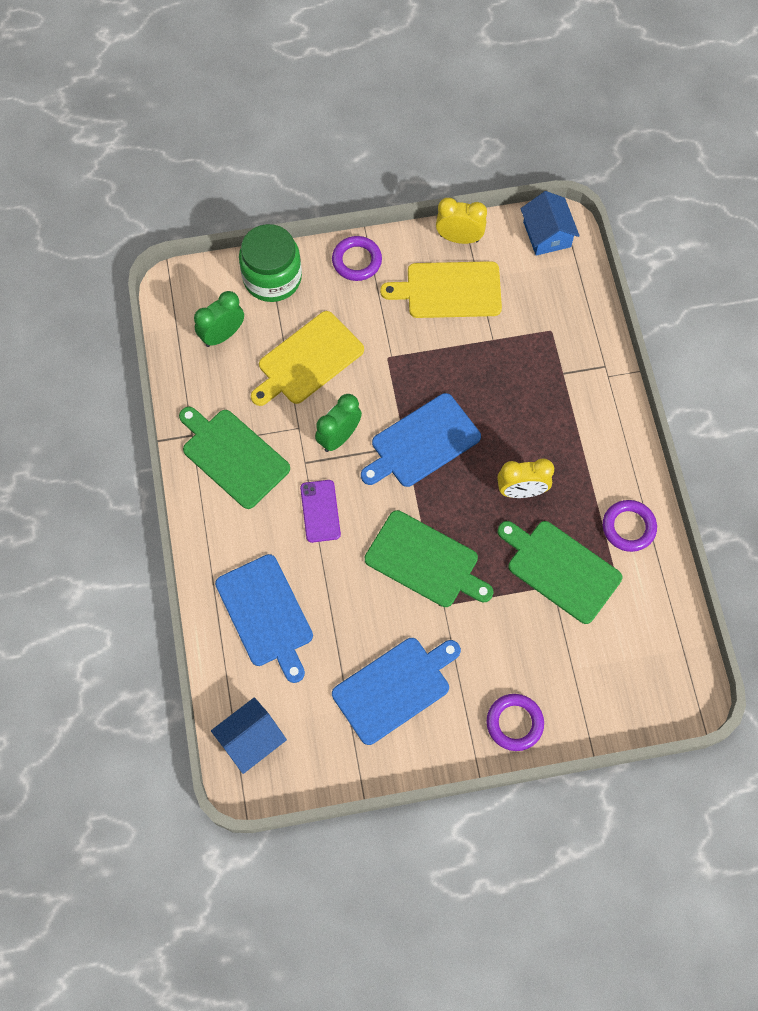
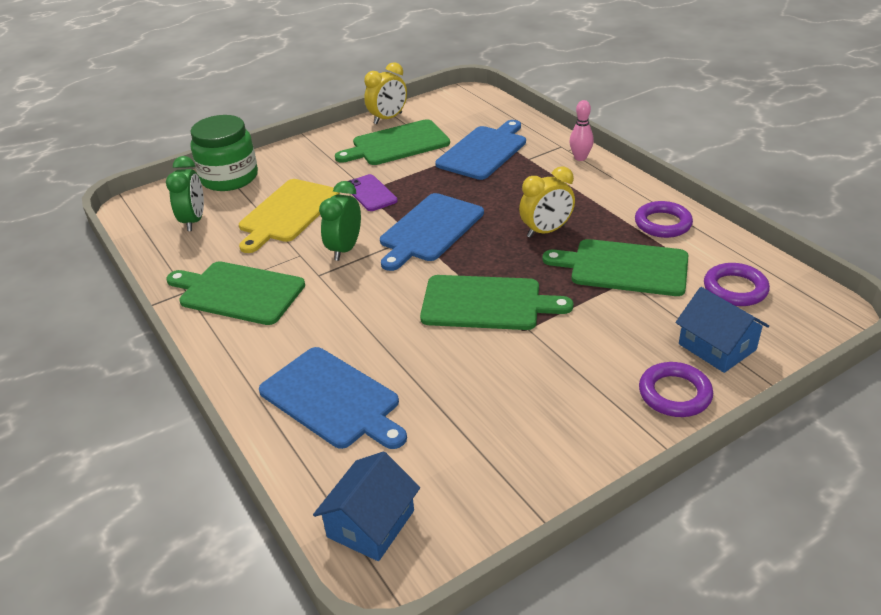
camera: 20 degrees left, 30 degrees down
(222, 335) = (194, 221): green clock -> green clock turned 150 degrees clockwise
(320, 511) = (353, 302): purple phone -> purple phone (370, 193)
(357, 261) = (304, 150): purple ring -> purple ring (735, 289)
(394, 687) = (520, 411): blue cutting board -> blue cutting board (483, 151)
(449, 290) = (397, 144): yellow cutting board -> green cutting board
(459, 238) = (388, 118): yellow clock -> yellow clock turned 150 degrees clockwise
(547, 234) = (459, 100): blue house -> blue house (717, 347)
(612, 394) = (580, 158): none -> pink bowling pin

